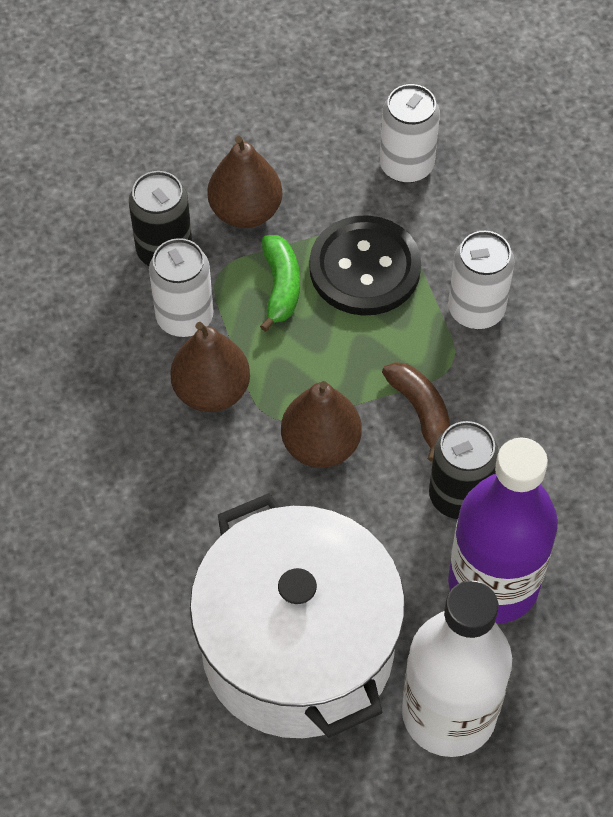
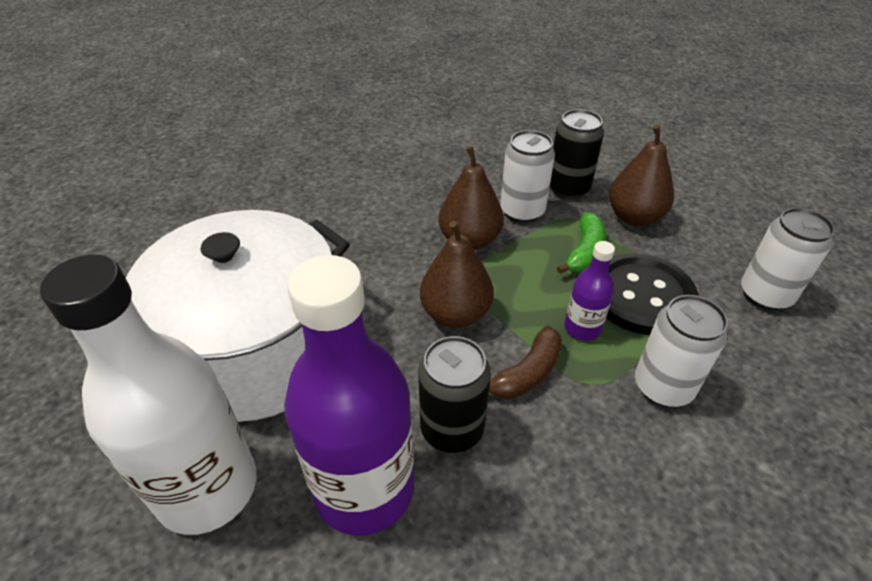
camera: 70 degrees right, 15 degrees down
(281, 287) = (584, 252): green banana -> green banana turned 45 degrees counterclockwise
(385, 340) = (582, 328): none -> purple bottle

